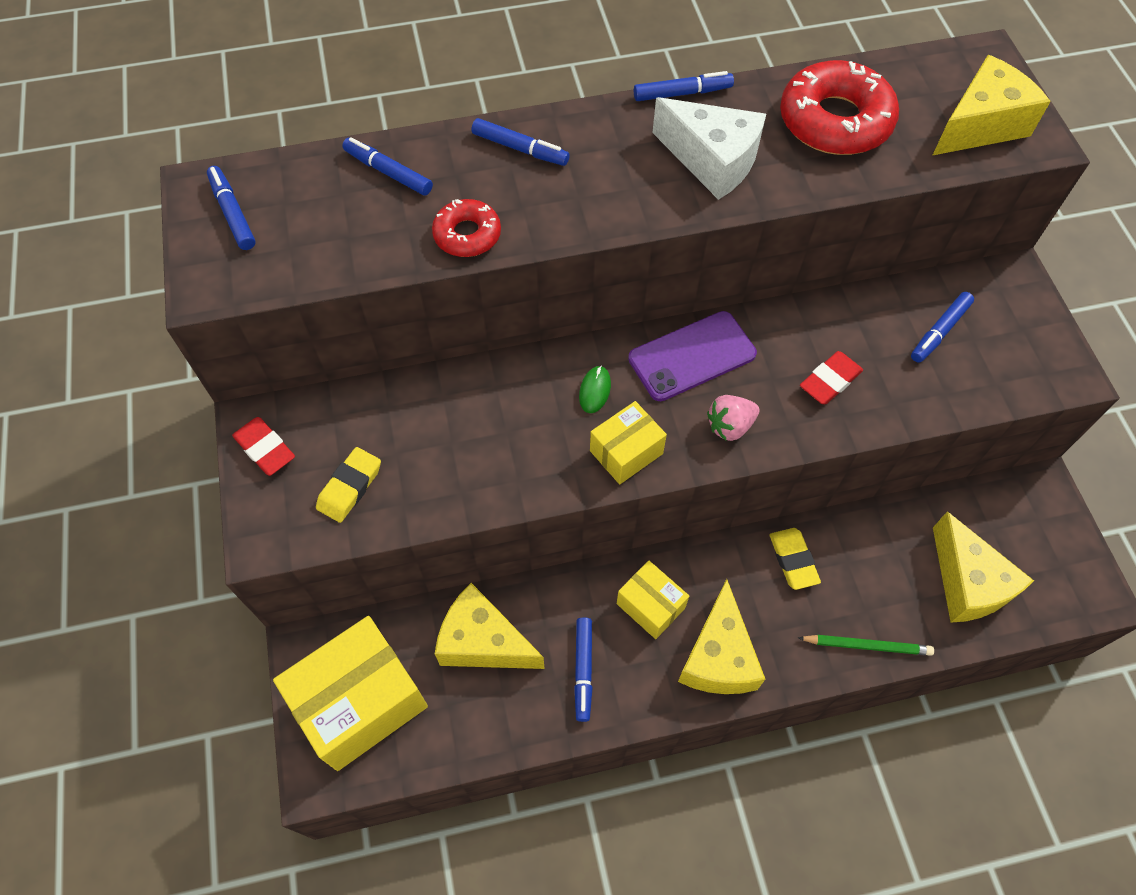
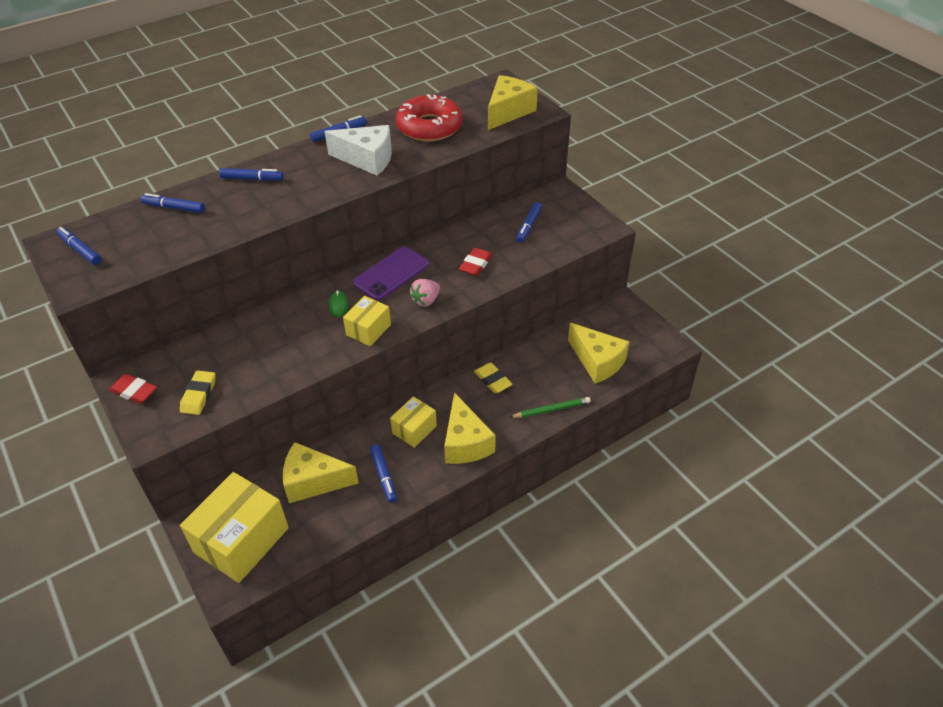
camera: 20 degrees left, 15 degrees down
(467, 235) = (234, 225): red donut -> none
(650, 606) = (414, 429): yellow box -> yellow box turned 75 degrees counterclockwise

